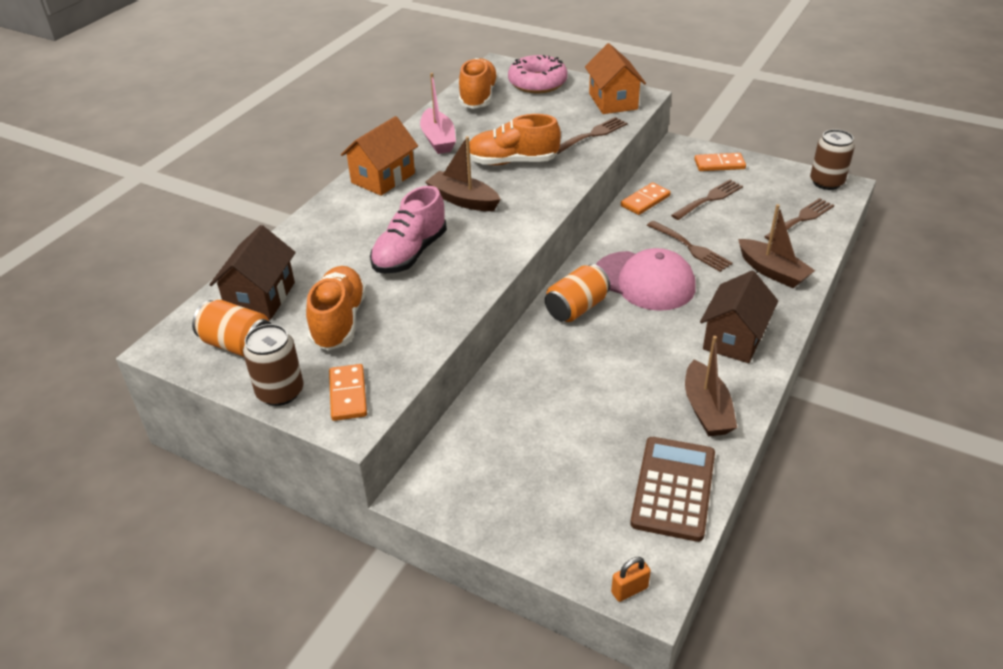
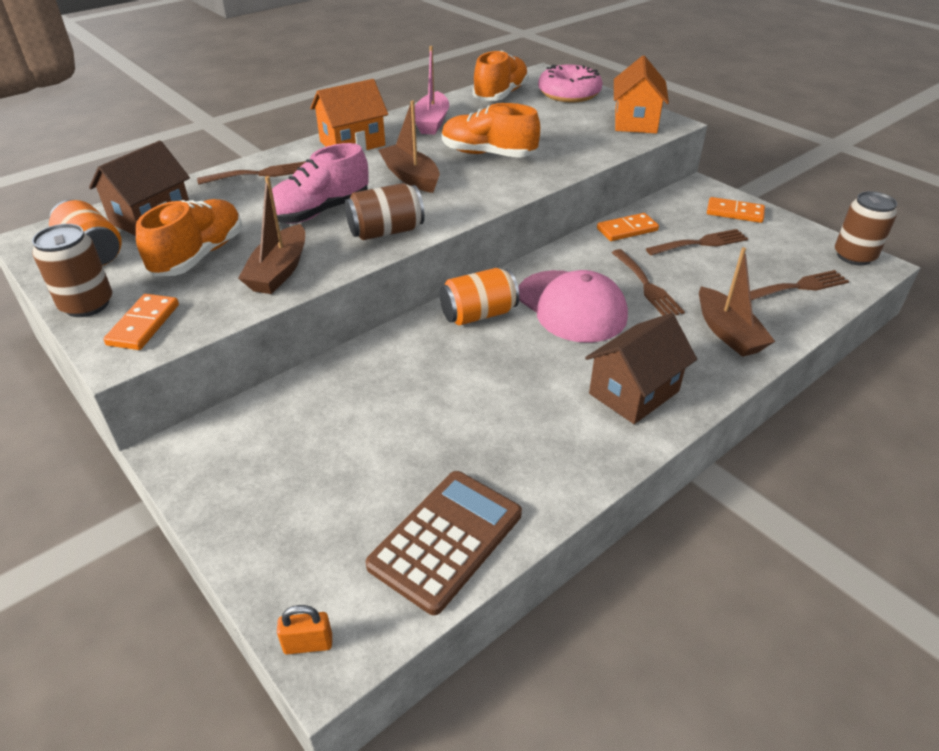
camera: 20 degrees right, 0 degrees up
(483, 257) = (386, 231): none -> brown can
(592, 135) = (590, 147): brown fork -> brown fork (260, 174)
(706, 409) = (548, 461): brown boat -> brown boat (279, 271)

